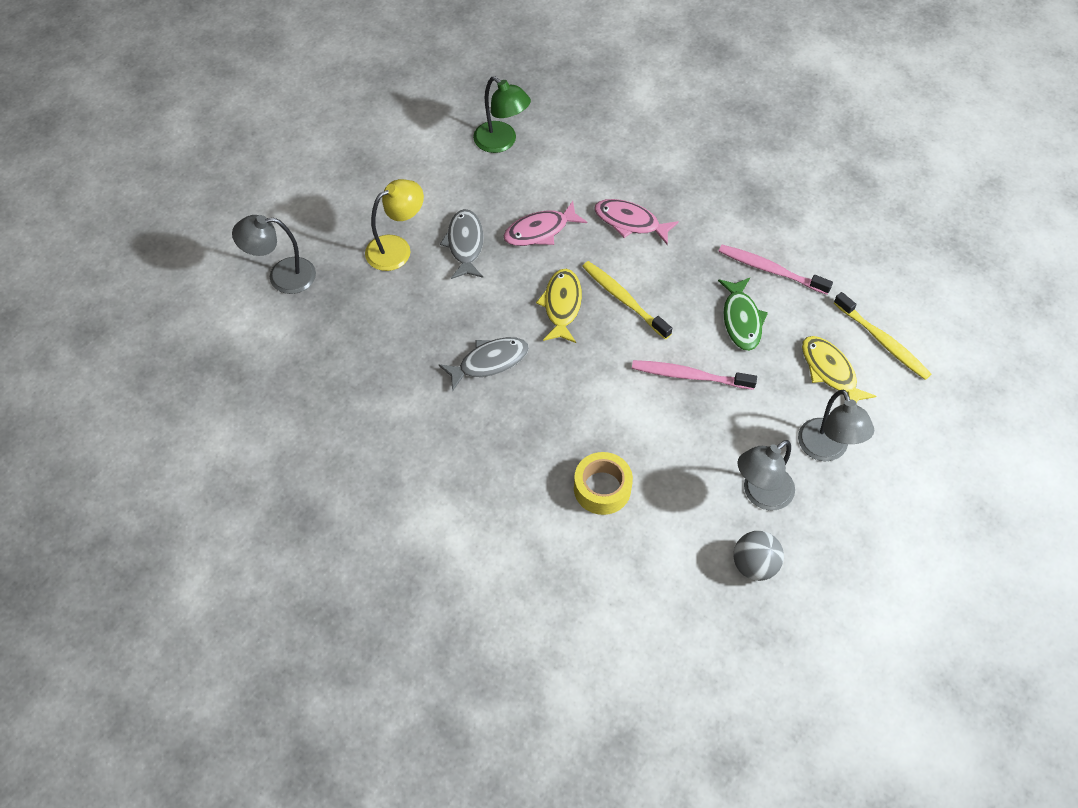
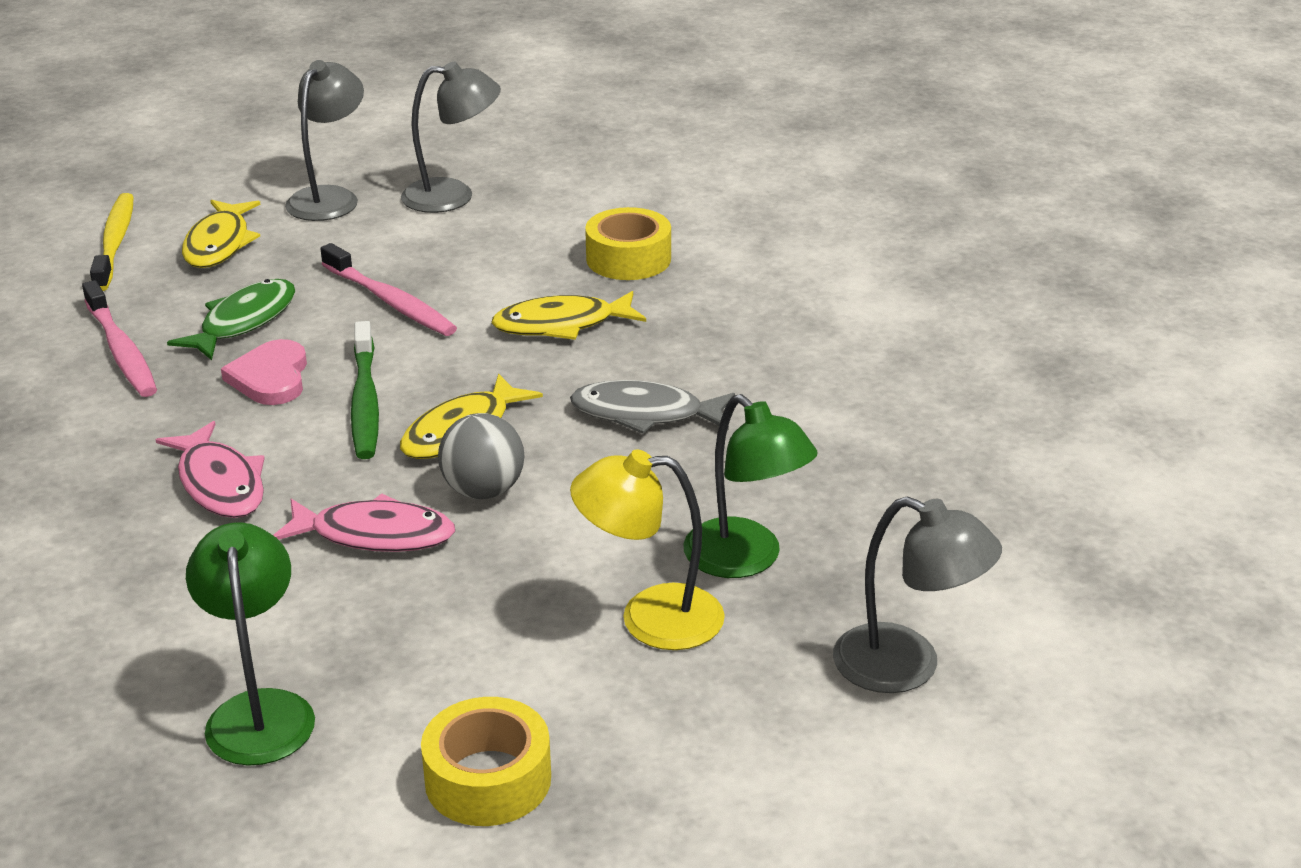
camera: 145 degrees left, 25 degrees down
(379, 297) = (745, 560): none -> green lamp
(401, 158) = (488, 779): none -> yellow tape
(465, 244) = (522, 571): grey fish -> none
(586, 407) = (562, 325): none -> yellow fish
(624, 300) = (365, 401): yellow toothbrush -> green toothbrush
(683, 291) = (270, 377): none -> pink heart
(754, 565) = (532, 162): grey ball -> grey ball (483, 490)

